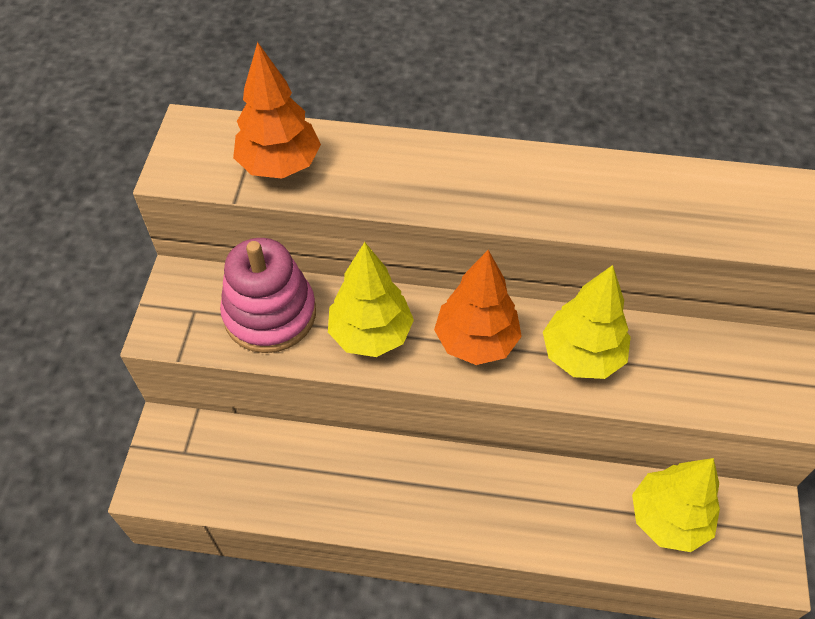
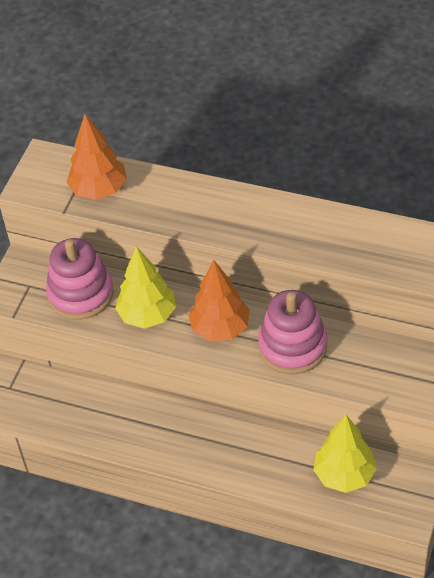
camera: 15 degrees right, 5 degrees down
(582, 355) = (292, 346): yellow tree -> pink stacking toy

